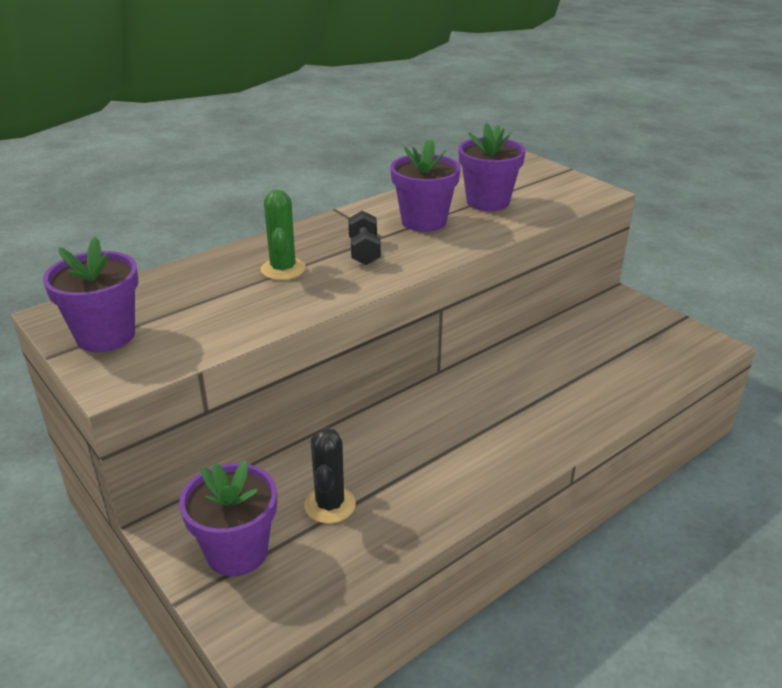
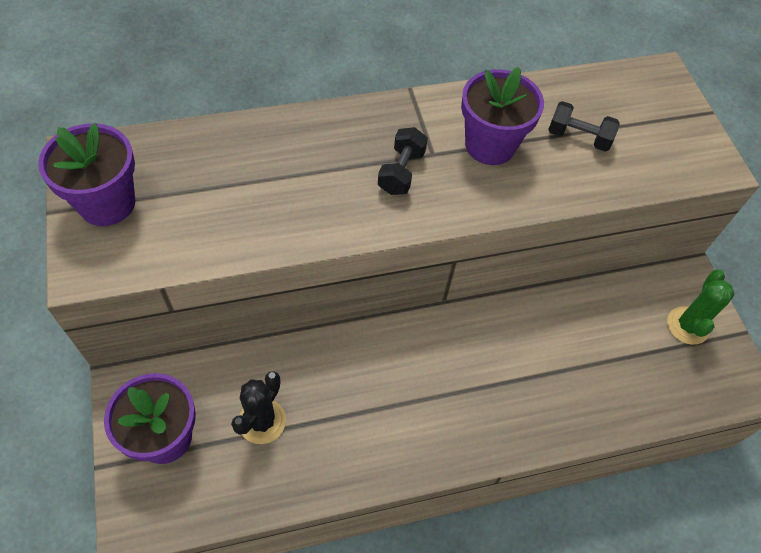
camera: 20 degrees right, 25 degrees up
(283, 269) = (308, 169): green cactus -> green cactus (687, 326)
(487, 202) = (578, 137): purple flower pot -> black dumbbell

